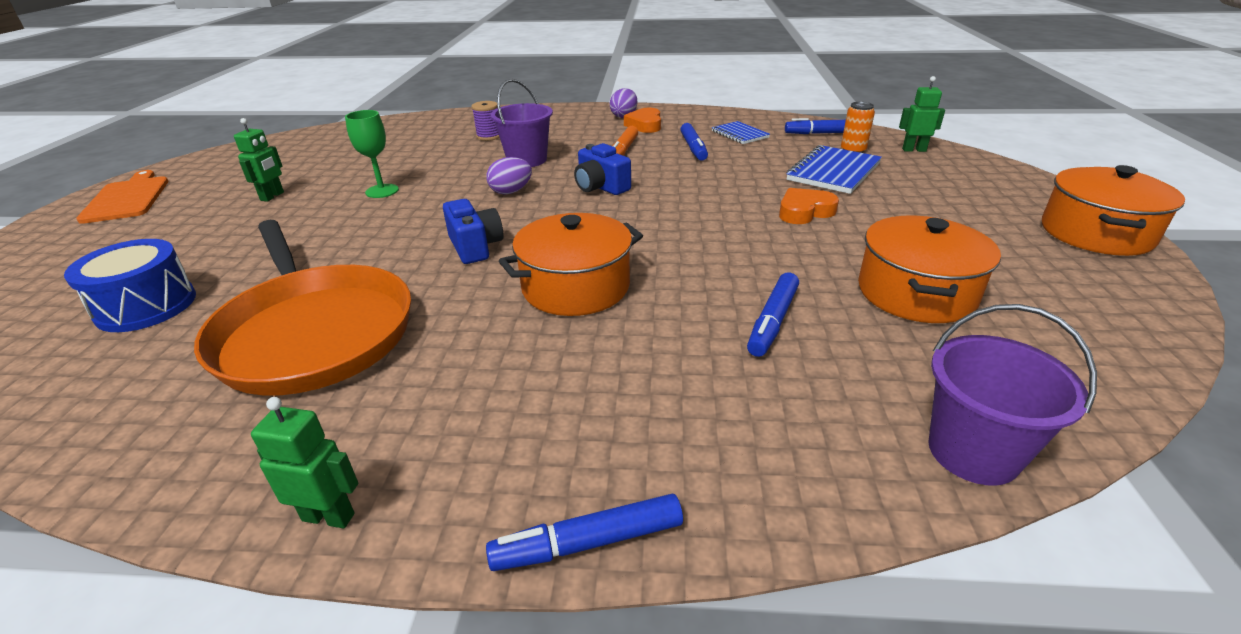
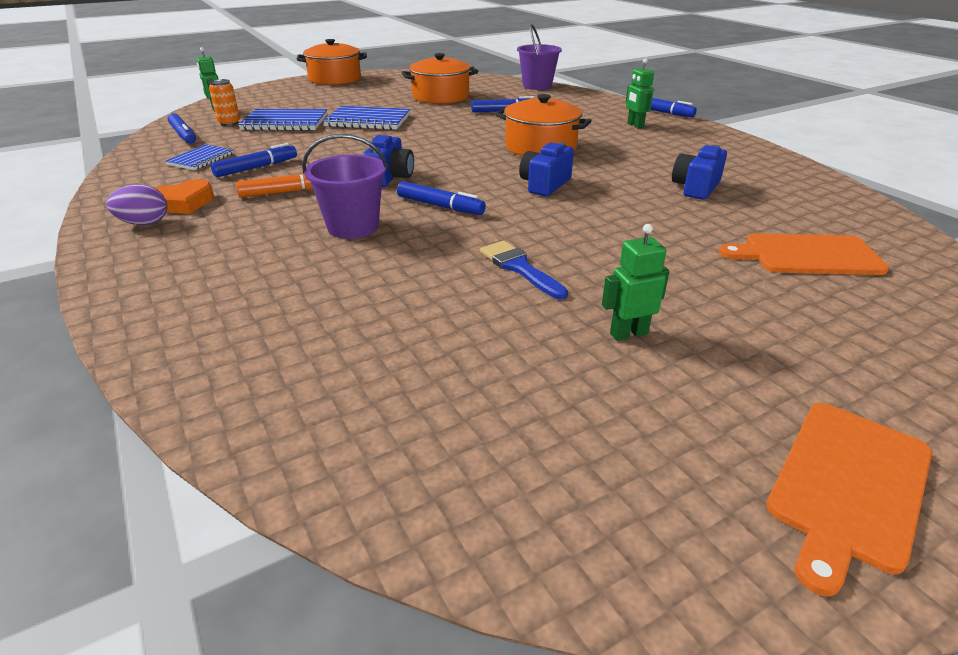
camera: 125 degrees left, 0 degrees up
(146, 306) = (807, 255): blue drum -> orange cutting board
(314, 332) = (695, 188): orange pan -> blue camera
(329, 516) = (734, 140): green robot -> green robot (635, 125)
(382, 191) = (519, 268): green goblet -> blue brush
(489, 136) = (283, 282): purple spool -> none
(511, 192) = (440, 206): purple egg -> blue marker
(804, 212) = (368, 121): orange heart -> blue notebook

